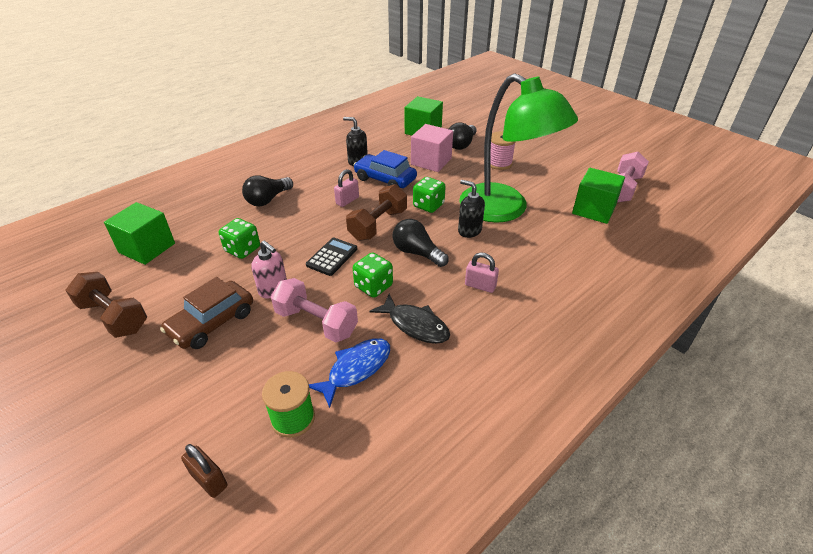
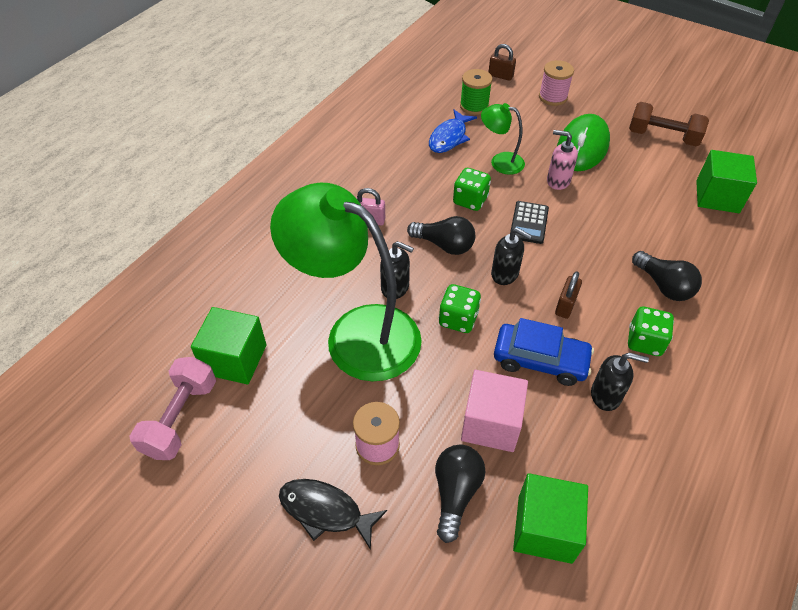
camera: 165 degrees right, 10 degrees up
(173, 410) = (553, 97): none -> pink spool
(212, 322) = (582, 147): brown car -> green mouse
(242, 249) = (624, 213): green dice -> green dice (644, 342)
(268, 200) = (663, 286): black light bulb -> black light bulb turned 120 degrees clockwise
(316, 322) = (500, 162): pink dumbbell -> green lamp
(347, 200) = (565, 305): pink padlock -> brown padlock
(378, 225) = (505, 274): brown dumbbell -> black soap dispenser
(415, 325) = (418, 174): black fish -> black fish (325, 511)

